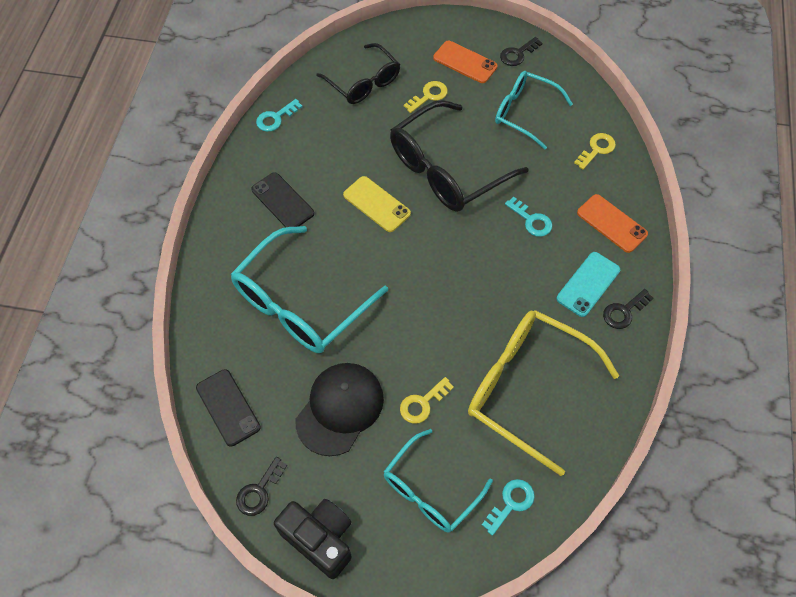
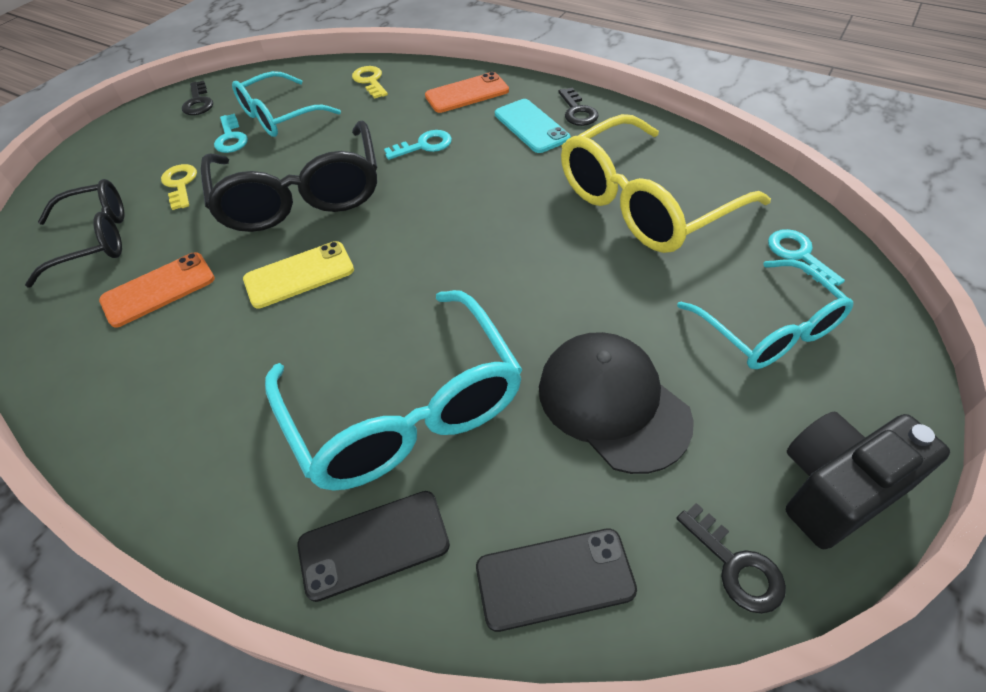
camera: 65 degrees left, 10 degrees down
(275, 118) = (48, 358): turquoise key -> turquoise key (231, 138)
(282, 201) = (206, 387): black phone -> black phone (374, 544)
(422, 403) = (634, 304): yellow key -> none
(465, 62) = (165, 143): orange phone -> orange phone (158, 289)

